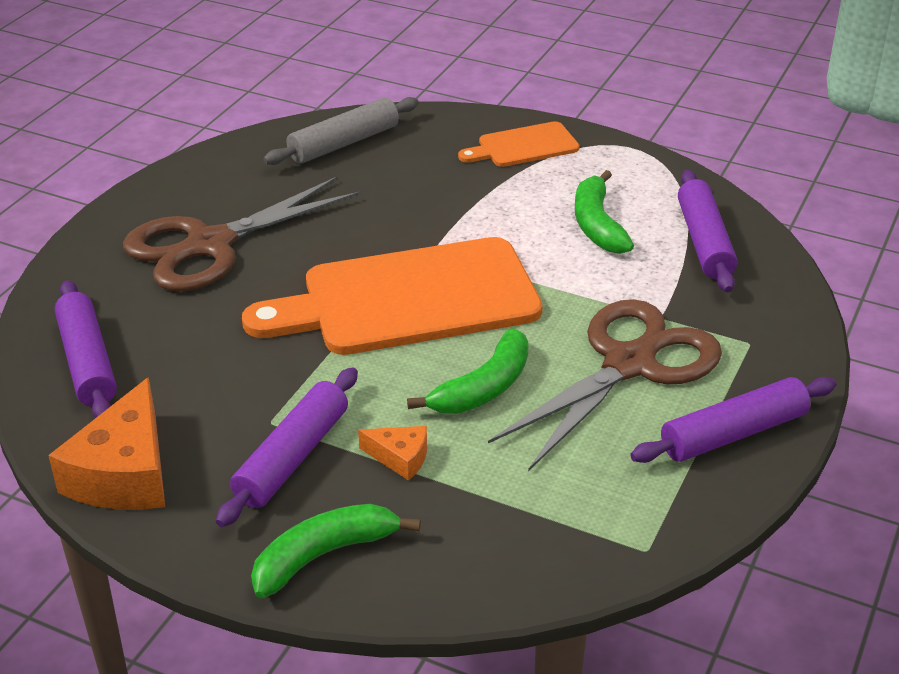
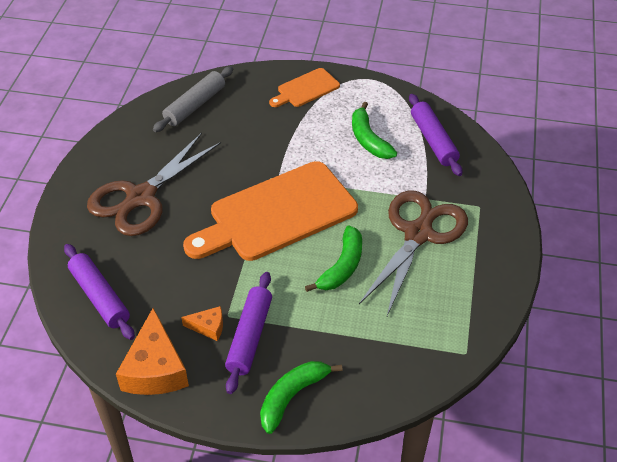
camera: 15 degrees left, 10 degrees up
(400, 458) = (311, 323): orange cheese -> orange cheese (208, 327)
(733, 433) = (489, 268): purple rolling pin -> none

